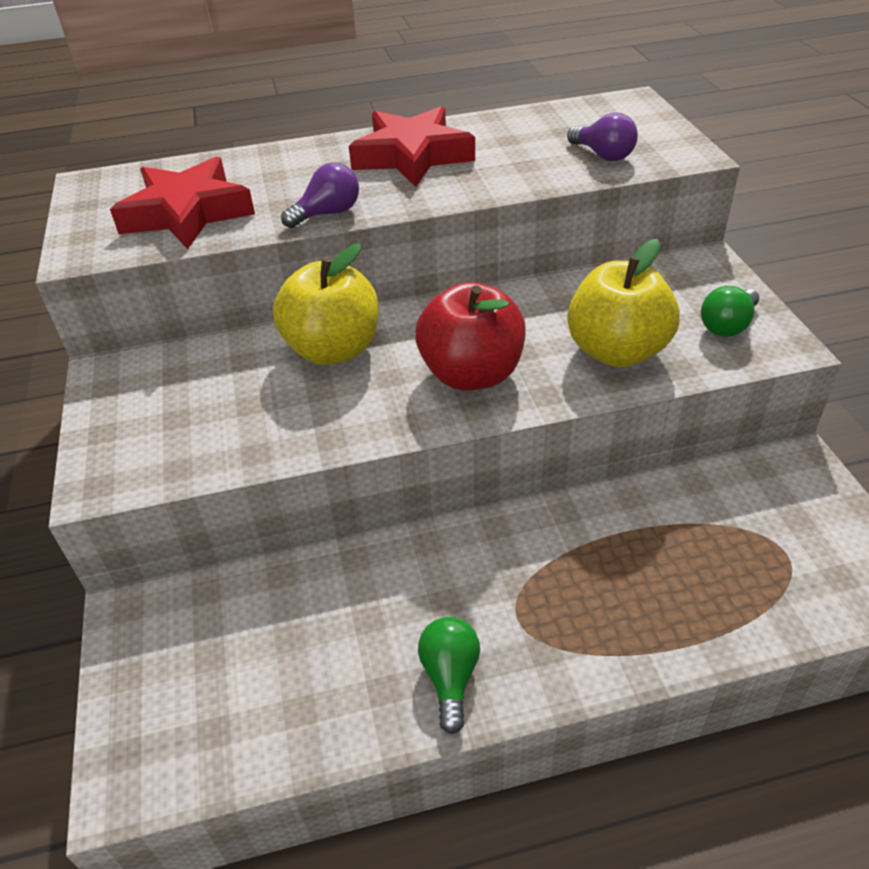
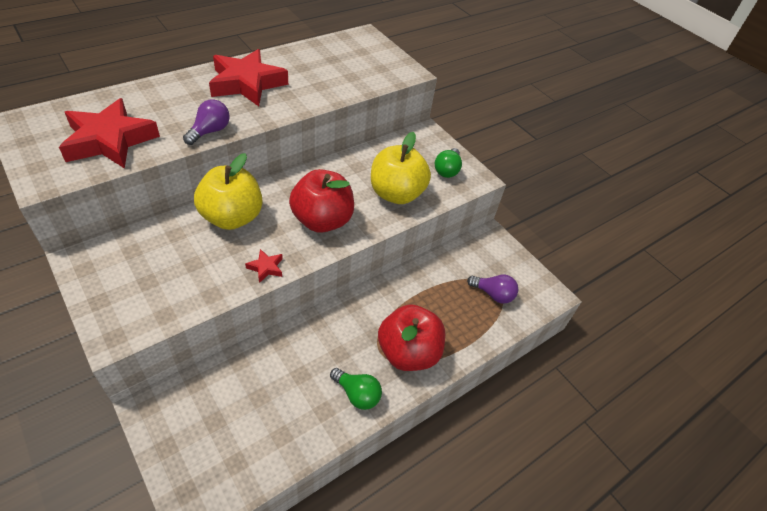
camera: 30 degrees left, 5 degrees up
(352, 429) = (266, 268): none -> red star
(450, 677) = (357, 394): green light bulb -> green light bulb turned 150 degrees clockwise
(568, 630) = (408, 353): none -> red apple
(603, 155) = (362, 75): purple light bulb -> purple light bulb (493, 294)

